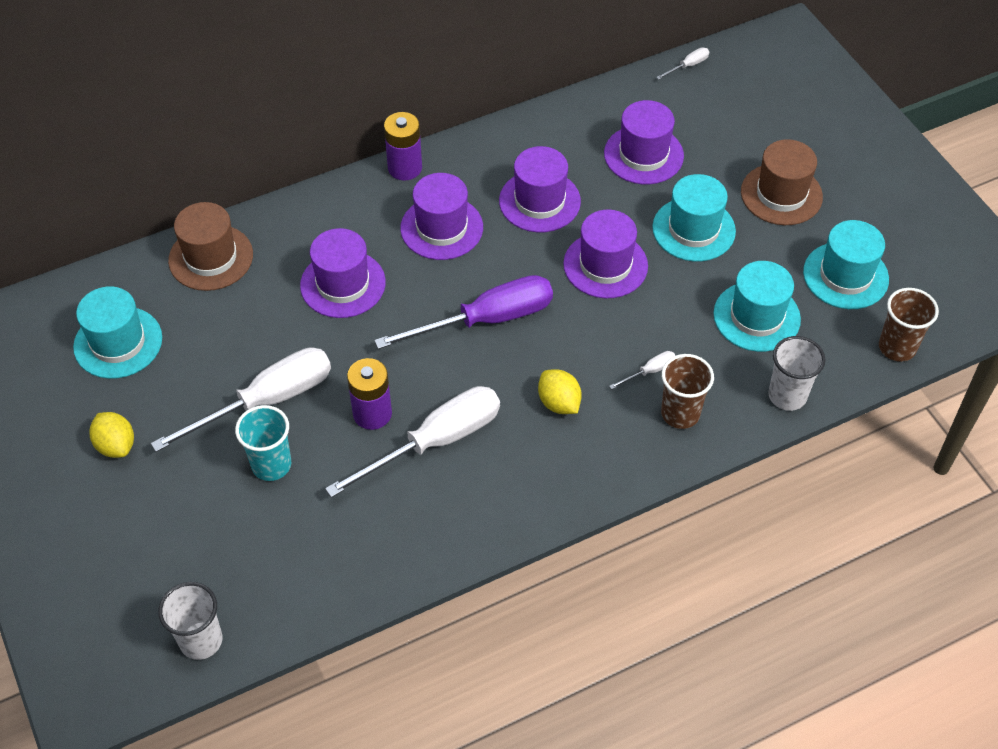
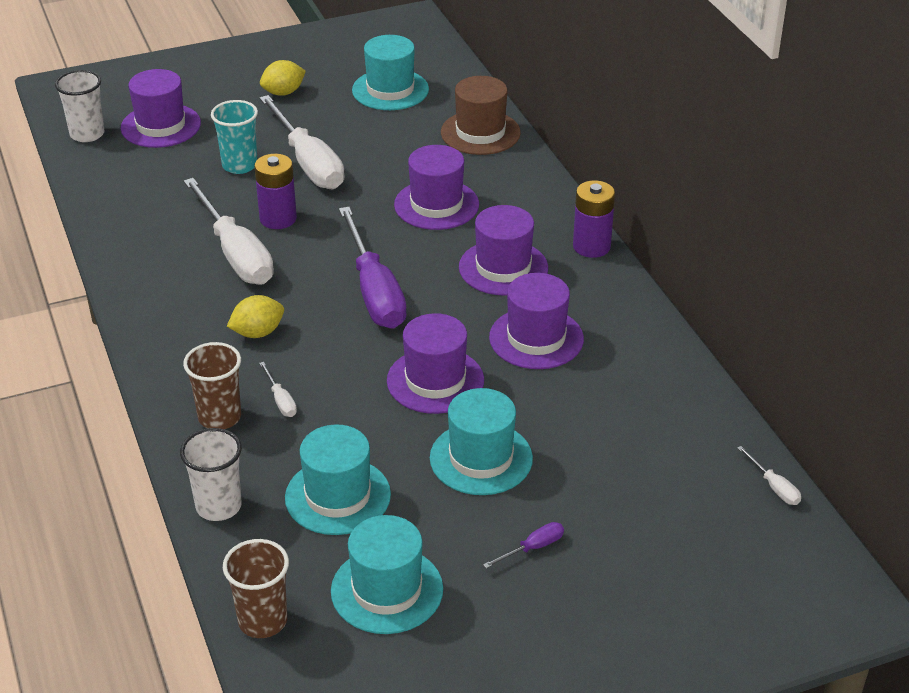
camera: 95 degrees right, 15 degrees down
(643, 155) = (607, 428): purple hat -> purple hat (161, 126)
(781, 194) = (533, 548): brown hat -> purple screwdriver

